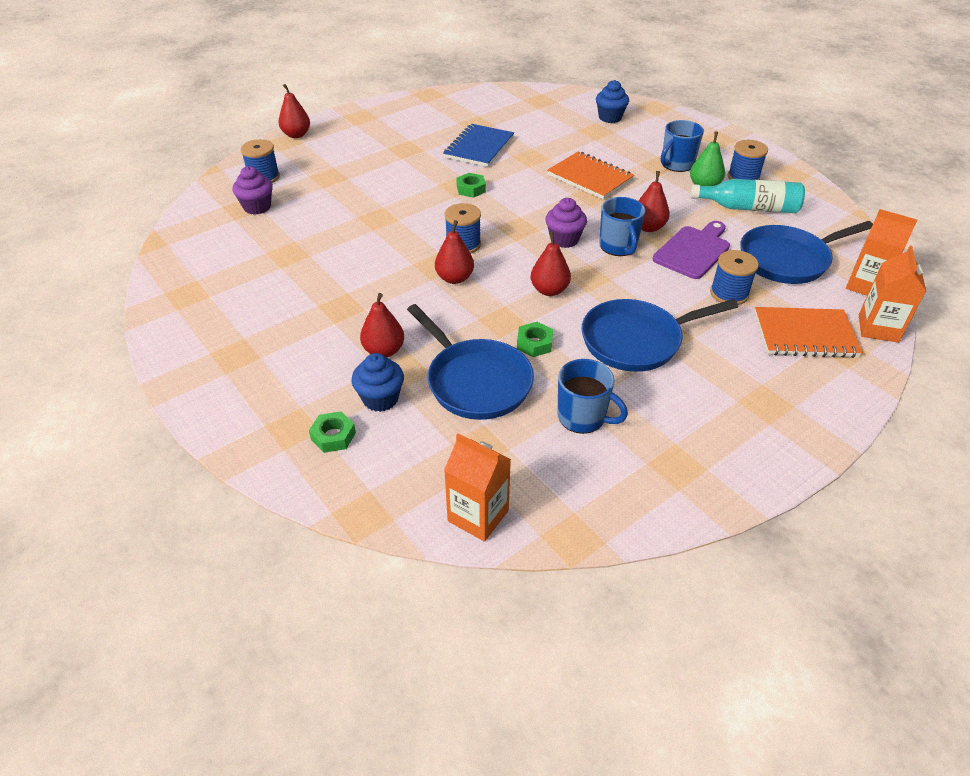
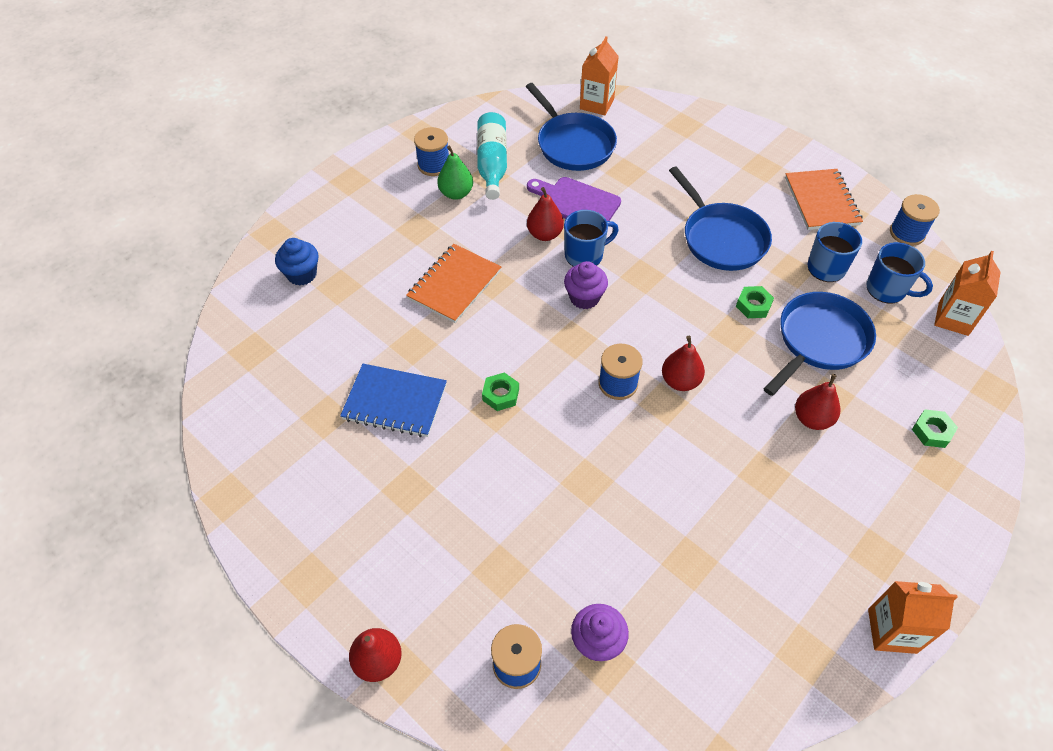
camera: 100 degrees left, 10 degrees up
(380, 399) = (873, 407): blue cupcake -> none
(549, 290) = (673, 302): red pear -> none
(676, 164) = (414, 214): blue mug -> blue mug (887, 290)
(729, 293) = (635, 181): blue spool -> blue spool (907, 233)
(805, 335) = (674, 142): orange notebook -> orange notebook (821, 201)
(878, 328) = (651, 104): orange carton -> orange carton (892, 631)

